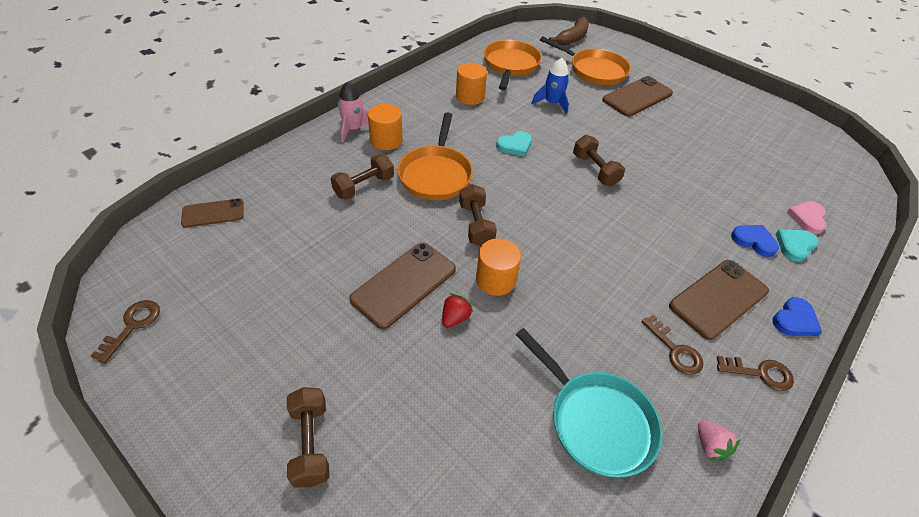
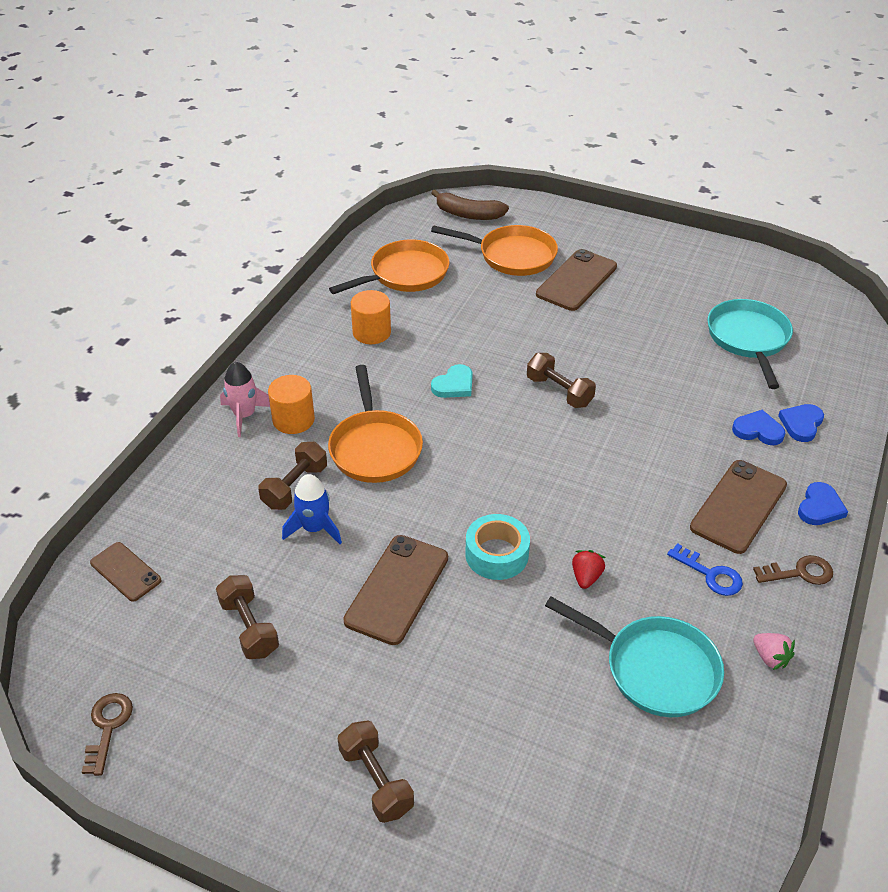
camera: 15 degrees left, 5 degrees down
(213, 213) = (125, 572): brown phone -> brown phone turned 75 degrees clockwise
(455, 318) = (470, 609): red strawberry -> red strawberry (586, 577)
(476, 224) = (448, 497): brown dumbbell -> brown dumbbell (249, 627)
(495, 280) = (496, 554): orange cylinder -> turquoise tape
(510, 65) = (405, 274): orange pan -> orange pan turned 60 degrees clockwise
(552, 103) = (477, 316): blue rocket -> blue rocket (314, 528)
(572, 38) = (468, 214): brown banana -> brown banana turned 90 degrees clockwise
(675, 350) = (710, 574): brown key -> blue key
(765, 169) = (748, 339): none -> turquoise pan
(794, 245) = (801, 424): turquoise heart -> blue heart
(807, 218) = (807, 388): pink heart -> none

